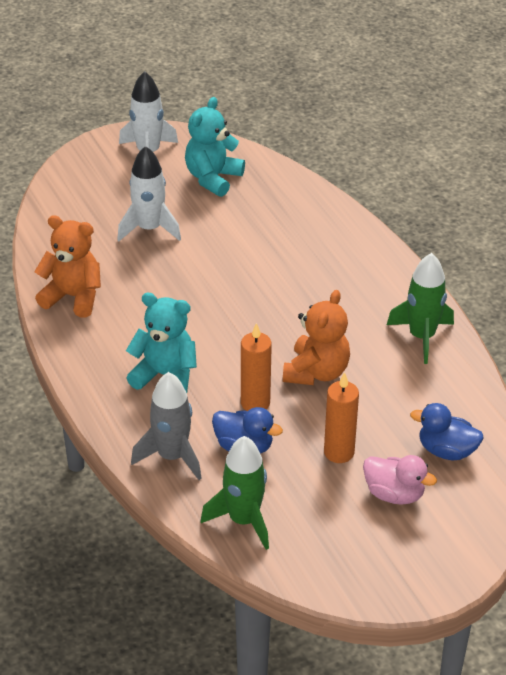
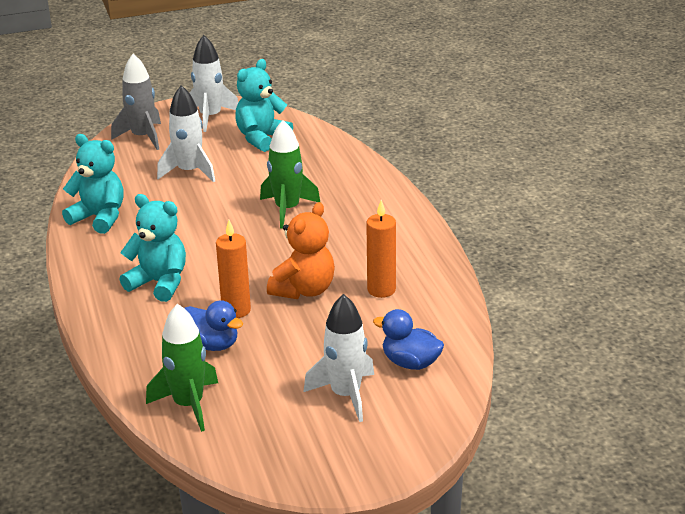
camera: 10 degrees right, 10 degrees down
(73, 297) = (99, 218): orange teddy bear -> turquoise teddy bear
(172, 456) = (140, 347): grey rocket -> grey rocket (143, 137)
(339, 452) = (303, 356): orange candle -> orange candle (381, 290)
(394, 494) = (346, 395): pink duck -> white rocket
(421, 336) = (416, 269): green rocket -> green rocket (287, 209)

